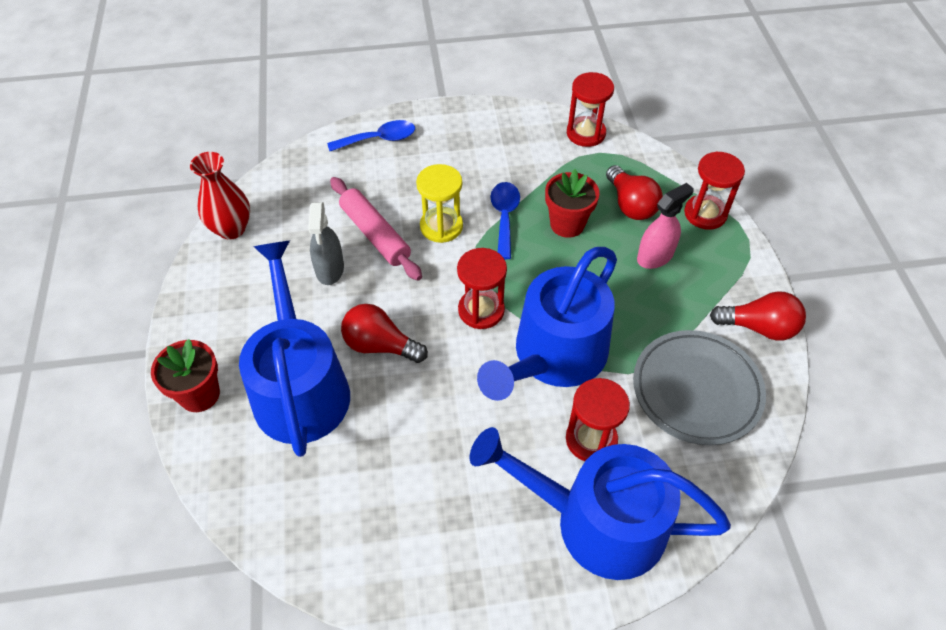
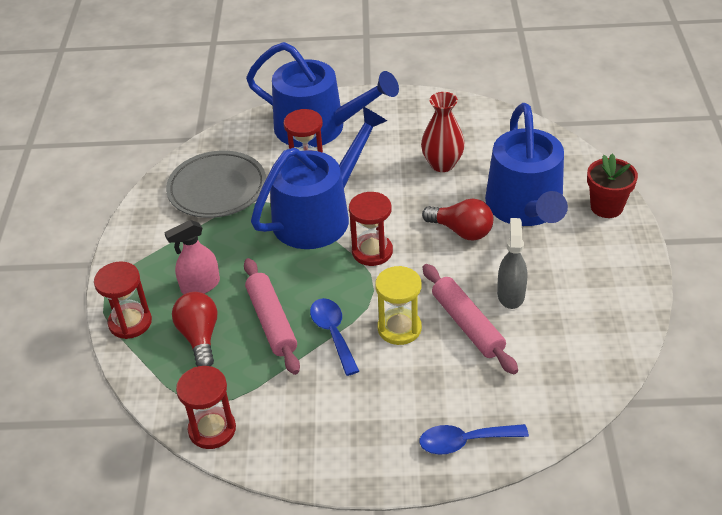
camera: 170 degrees left, 10 degrees down
(231, 229) = (619, 341): red vase -> red vase (442, 164)
(504, 217) = (333, 333): blue spoon -> blue spoon turned 150 degrees clockwise
(567, 224) = (271, 321): red flower pot -> pink rolling pin
(759, 327) = (143, 225): red light bulb -> none

